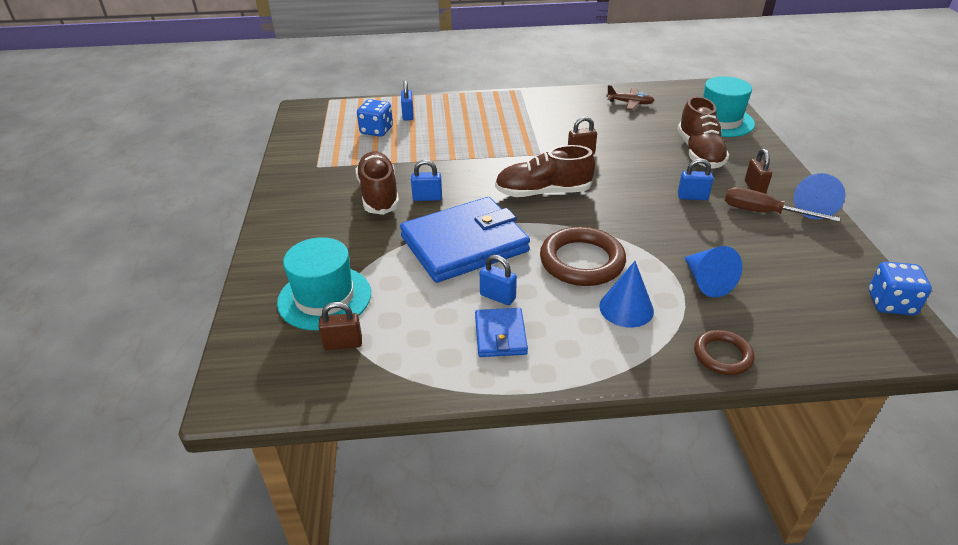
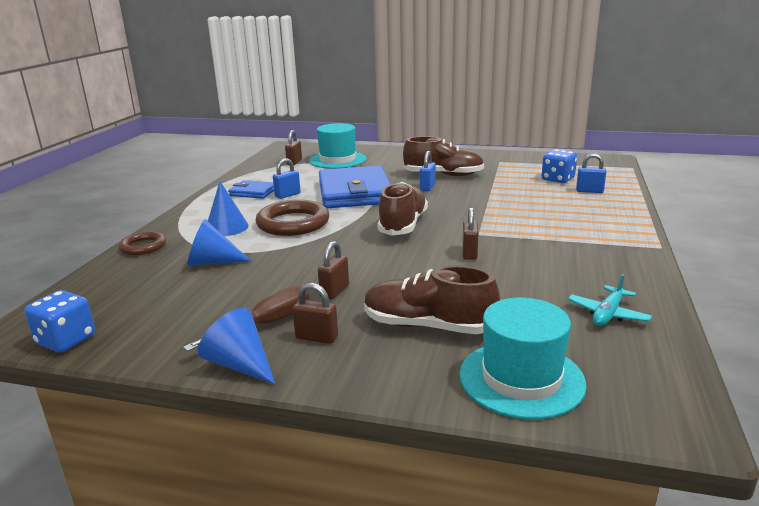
camera: 110 degrees right, 15 degrees down
(630, 103) = (608, 314): brown plane -> turquoise plane
(692, 197) = (334, 291): blue padlock -> brown padlock

